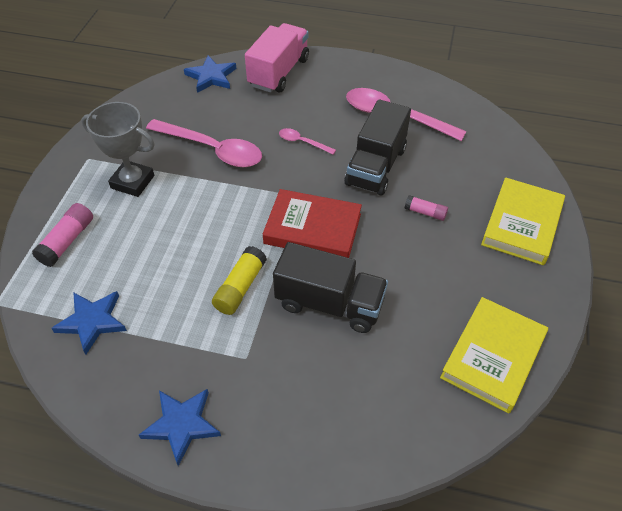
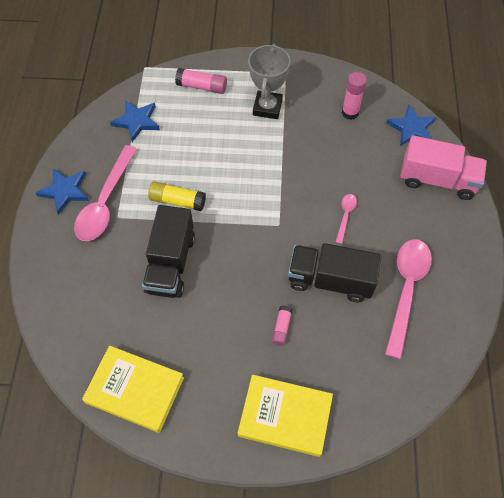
camera: 80 degrees right, 10 degrees up
(171, 116) = (350, 112): none -> pink glue stick
(212, 149) = (317, 150): pink spoon -> pink spoon (105, 202)
(312, 229) = (244, 240): red book -> none

